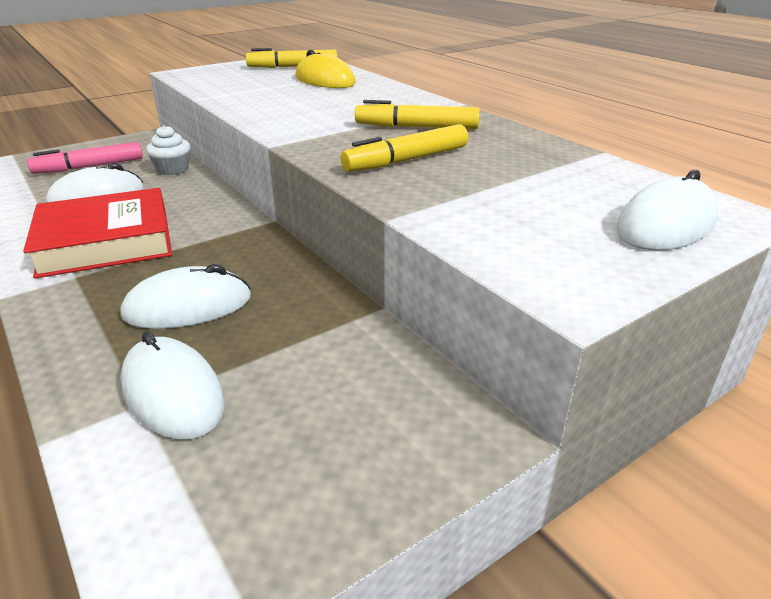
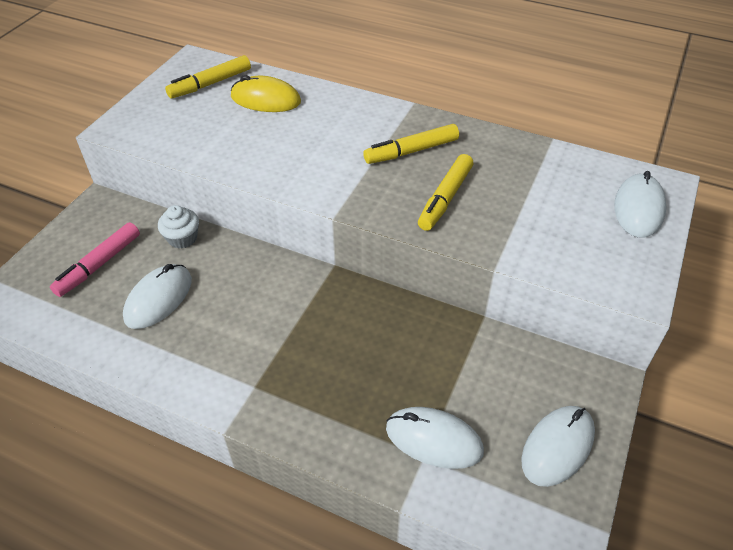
camera: 30 degrees left, 15 degrees up
(106, 241) = (233, 343): red book -> none
(188, 306) = (367, 373): white mouse -> white mouse (557, 447)

